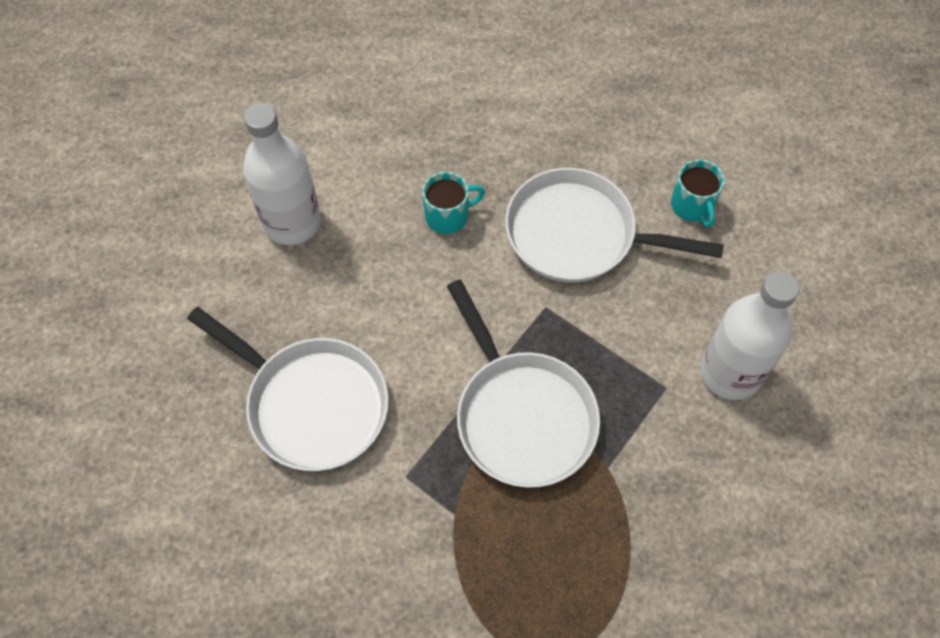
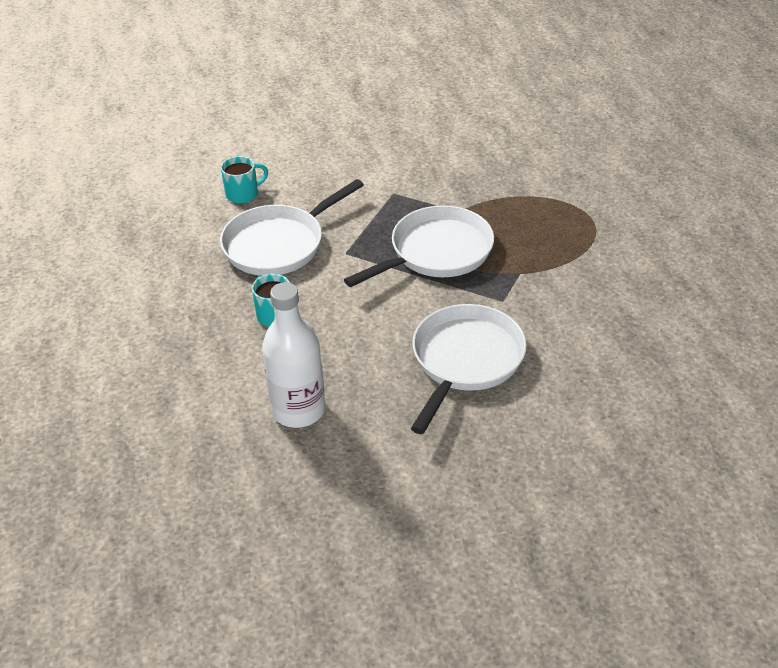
camera: 100 degrees left, 20 degrees down
(578, 234) = (278, 244): white pan -> white pan turned 45 degrees clockwise
(730, 372) = (373, 168): white bottle -> none

